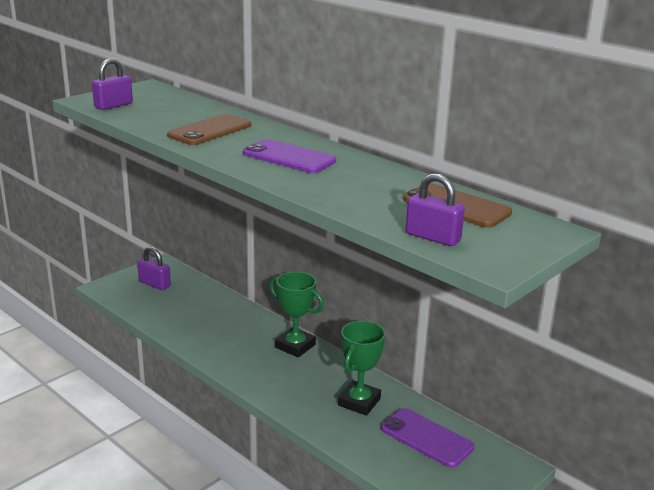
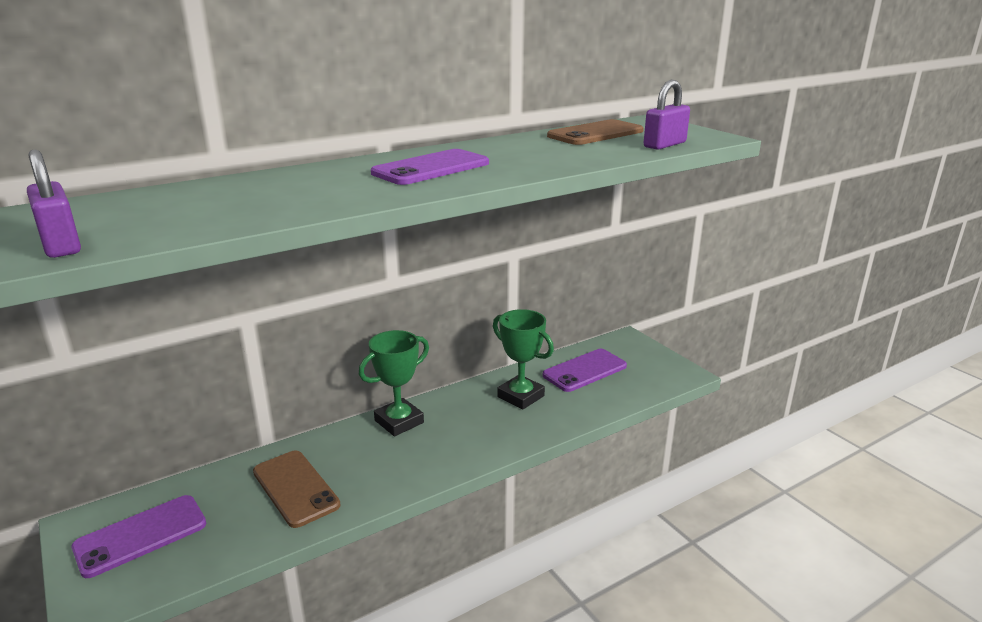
camera: 75 degrees left, 0 degrees up
(154, 284) = (141, 536): purple padlock -> purple phone
(210, 131) = (289, 194): brown phone -> brown phone (295, 488)

